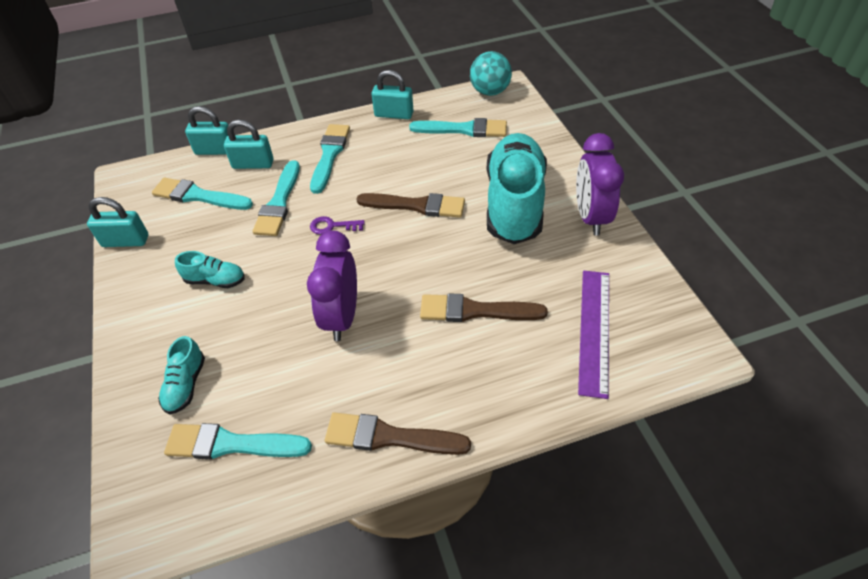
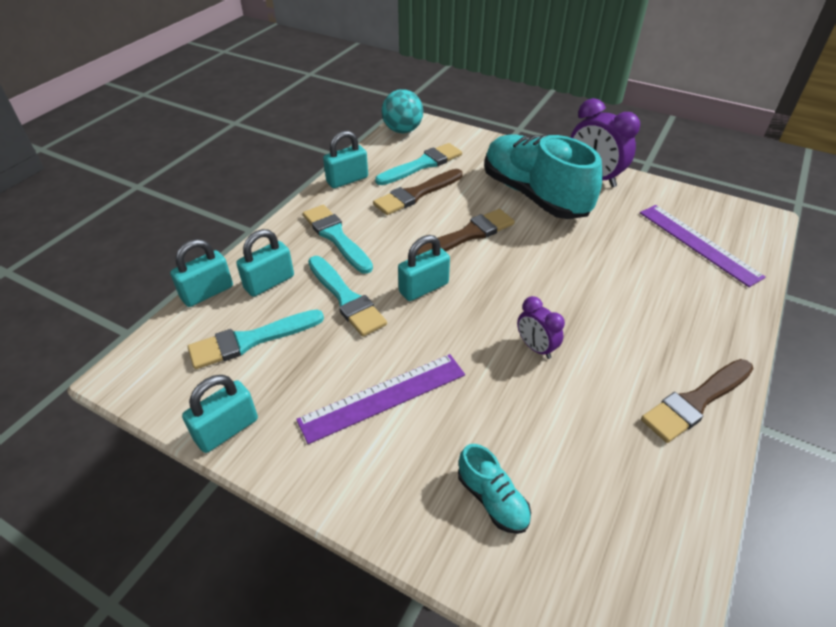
camera: 45 degrees left, 5 degrees down
(215, 280) = (383, 397): turquoise shoe -> purple ruler
(232, 444) = (604, 508): turquoise brush -> none
(332, 226) = (424, 288): purple key -> turquoise padlock
(341, 317) = (535, 348): purple clock -> purple clock, size x0.56
(476, 311) = (617, 279): brown brush -> brown brush (416, 194)

